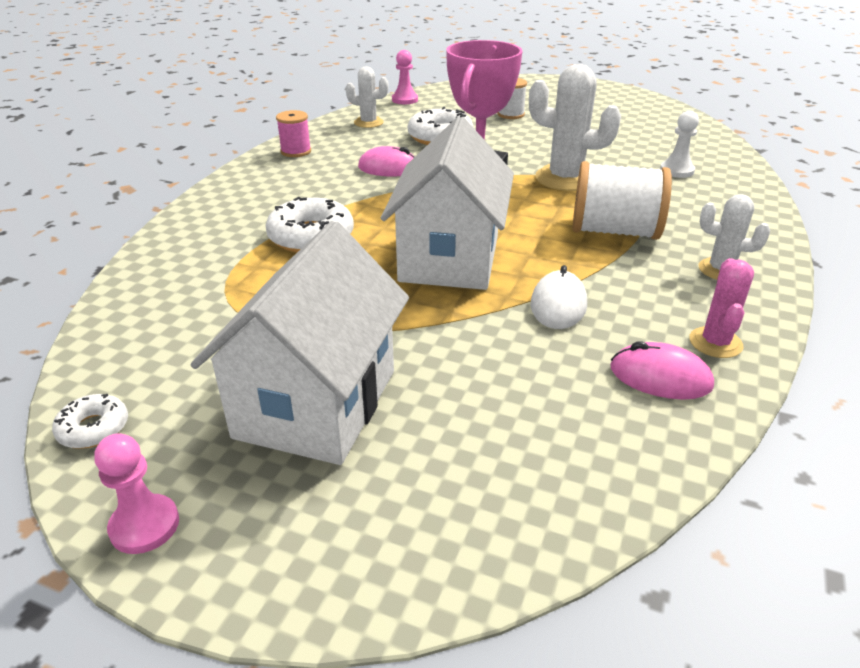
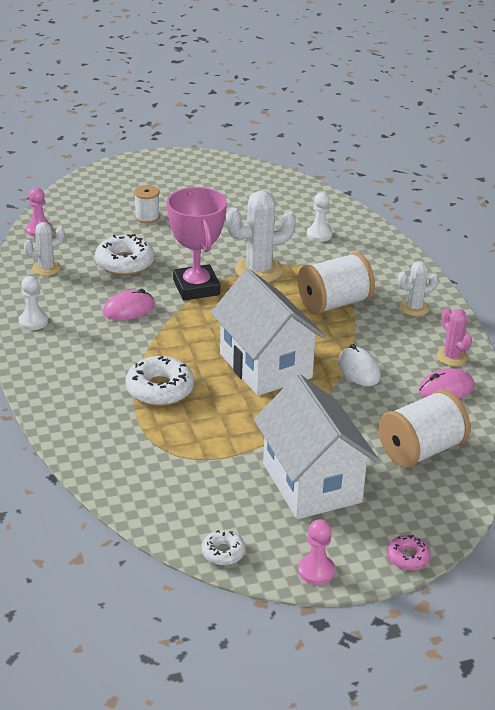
camera: 40 degrees left, 0 degrees up
(287, 595) = (408, 557): none -> pink donut
(296, 151) = (33, 321): pink spool -> white pawn
(520, 440) = (420, 450): none -> white spool

